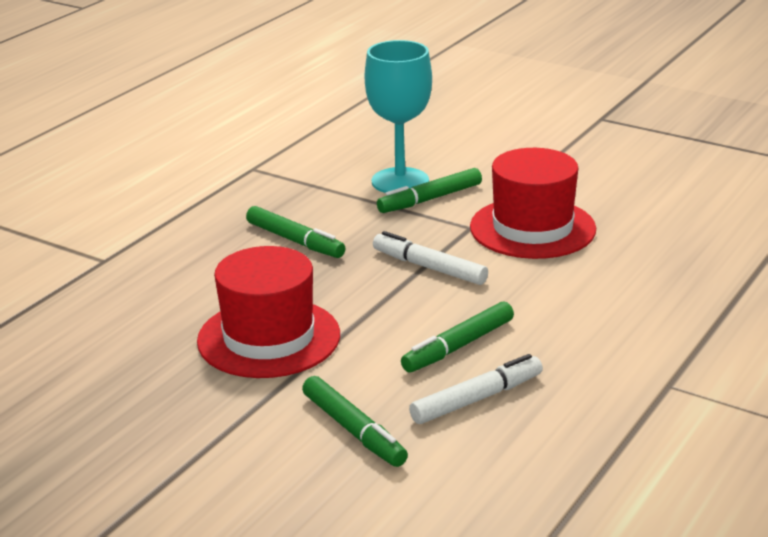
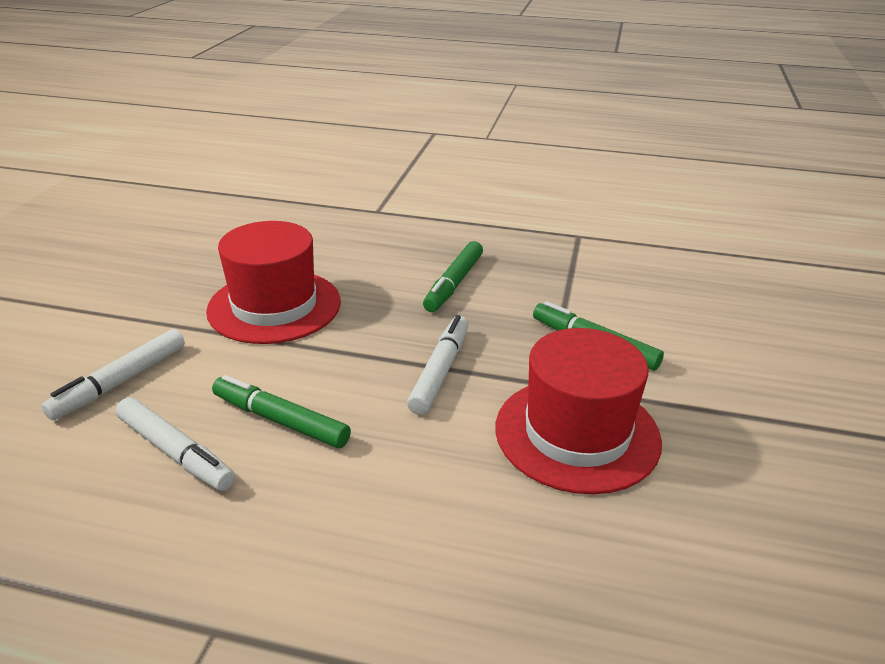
camera: 70 degrees right, 5 degrees up
(353, 430) = (120, 382): green marker -> white marker
(400, 181) = (619, 317): turquoise goblet -> none

